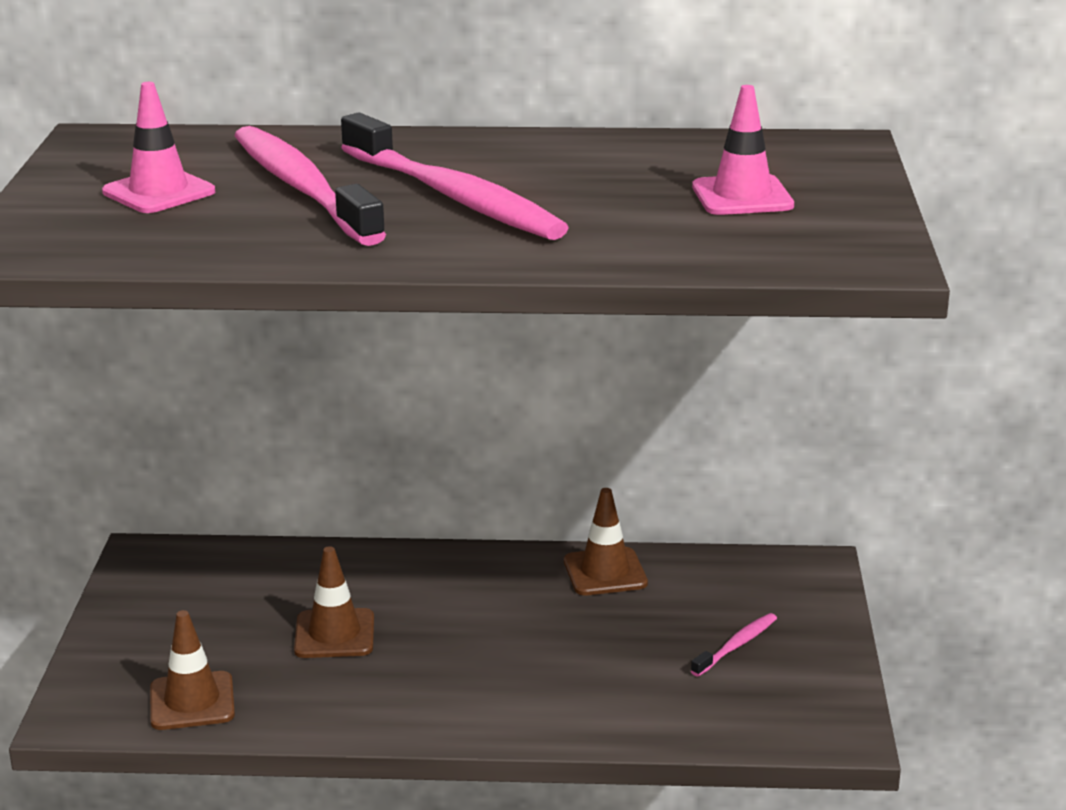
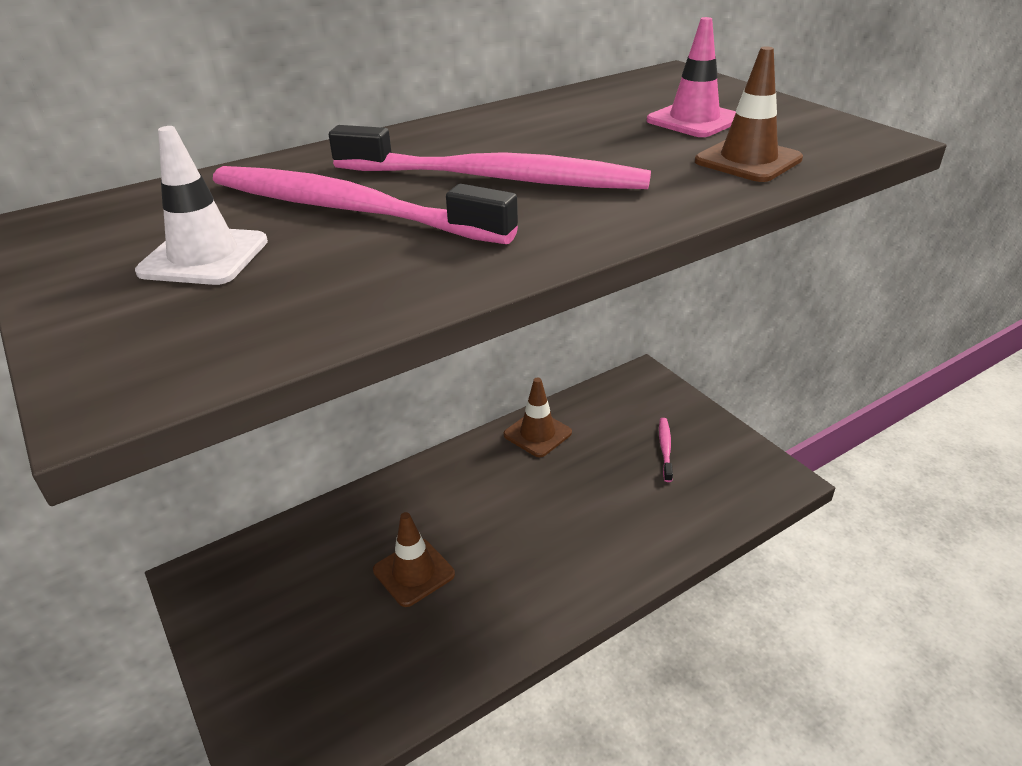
camera: 35 degrees left, 10 degrees up
(159, 192) = (204, 257): pink traffic cone -> white traffic cone
(192, 701) = (363, 698): brown traffic cone -> brown traffic cone (748, 160)

